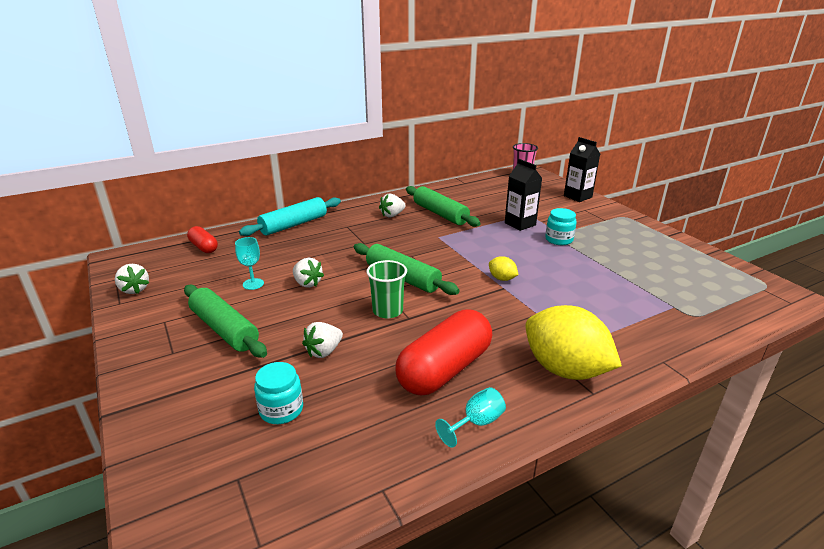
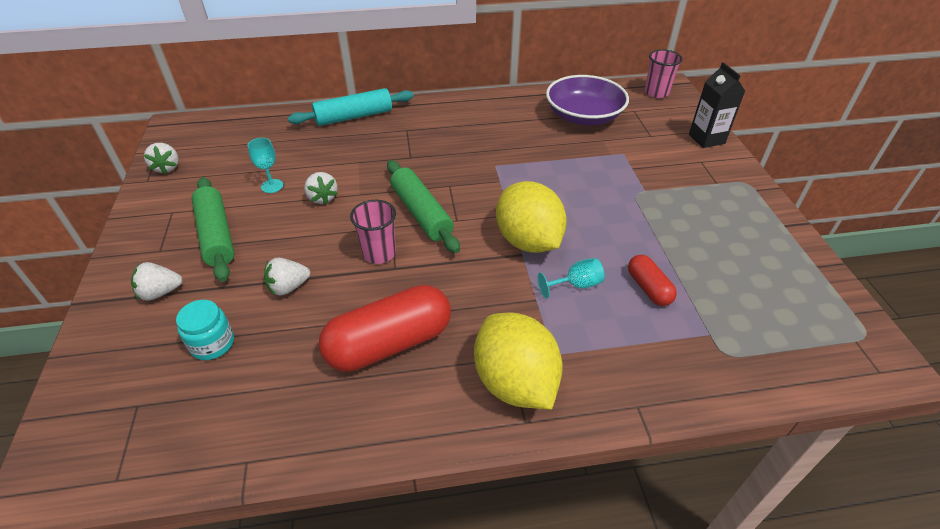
camera: 20 degrees right, 15 degrees up
(204, 247) = (253, 128): red capsule -> red capsule (648, 288)
(387, 311) = (379, 253): green cup -> pink cup
(392, 215) = (464, 124): white strawberry -> white strawberry (160, 292)
(440, 214) = (518, 132): green rolling pin -> none
(476, 423) = (378, 418): turquoise goblet -> turquoise goblet (576, 285)
(481, 196) = (583, 116): none -> purple bowl
(502, 279) = (528, 241): yellow lemon -> yellow lemon, size x2.28
(520, 224) = (603, 167): black carton -> none
(559, 239) = (635, 200): turquoise jar -> none

